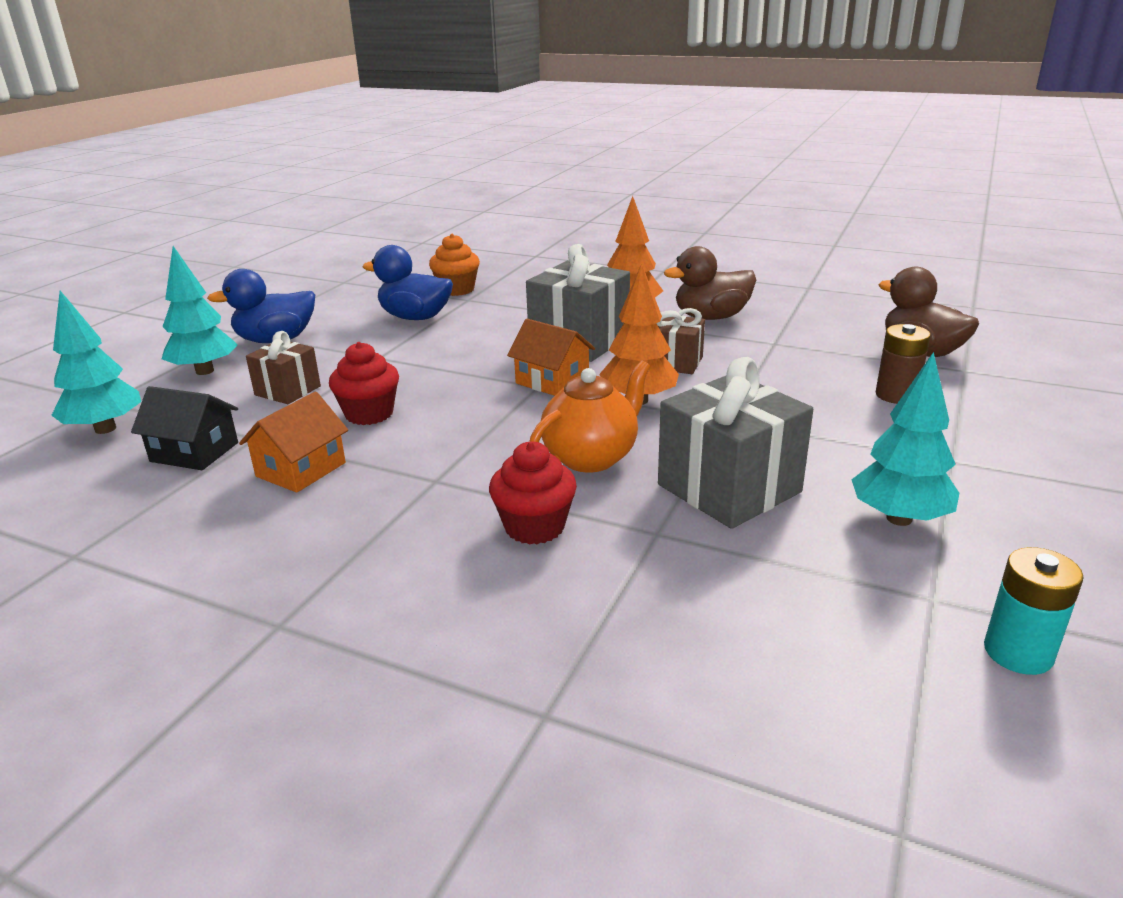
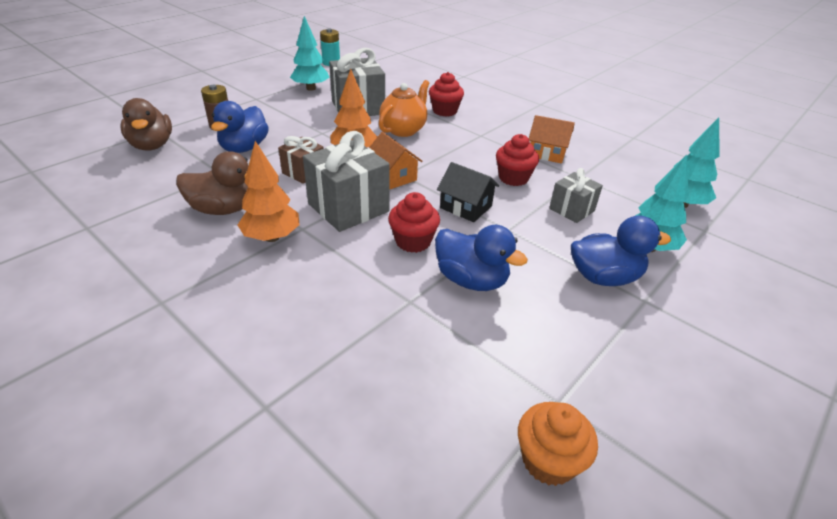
camera: 165 degrees left, 10 degrees up
(194, 452) = (610, 175): black house -> black house (466, 207)
(288, 391) = (571, 210): brown gift -> grey gift
(301, 469) = (547, 153): orange house -> orange house turned 60 degrees clockwise
(456, 290) = (414, 328): orange cupcake -> orange cupcake (548, 460)
(485, 330) = (413, 241): none -> red cupcake
(591, 457) = (403, 130): orange teapot -> orange teapot turned 150 degrees clockwise
(801, 373) = (244, 148): none -> blue duck

